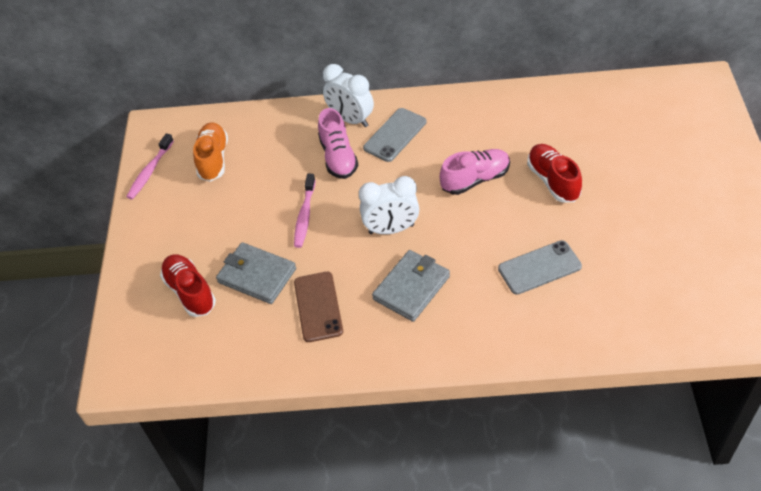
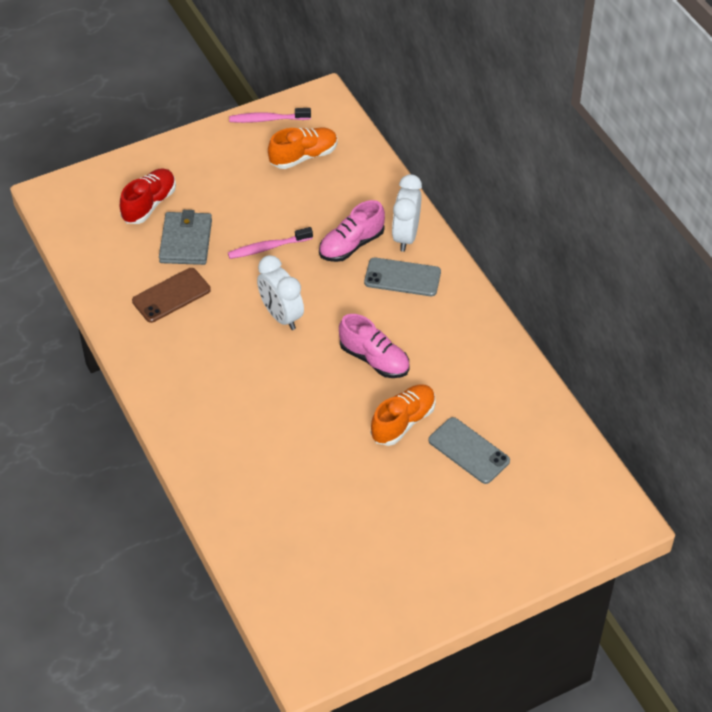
camera: 60 degrees right, 0 degrees up
(411, 288) = (220, 353): grey wallet -> none
(539, 267) = (286, 441): grey phone -> grey phone (469, 450)
(553, 181) = (403, 422): red shoe -> orange shoe

